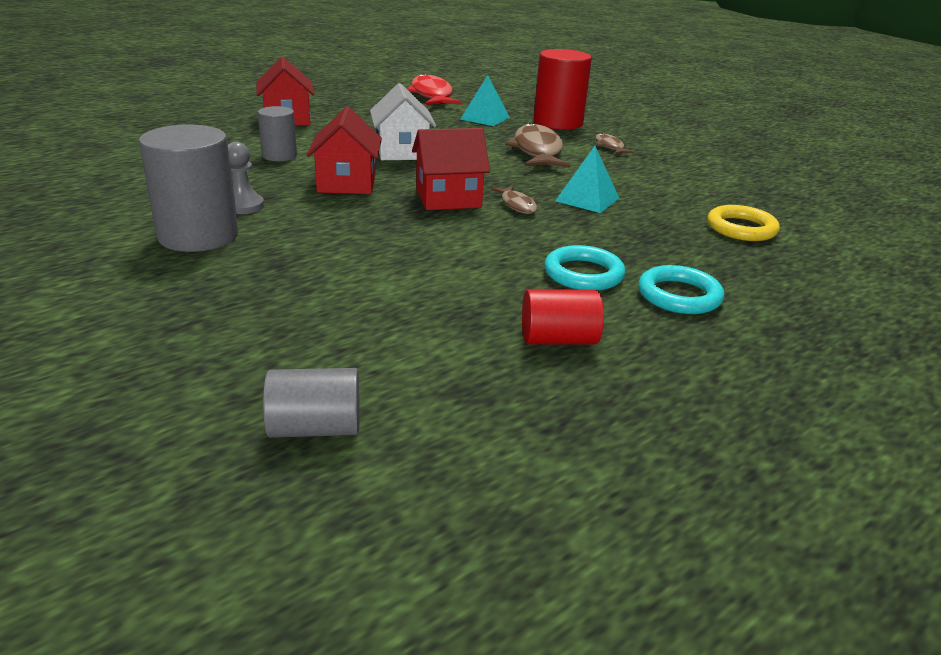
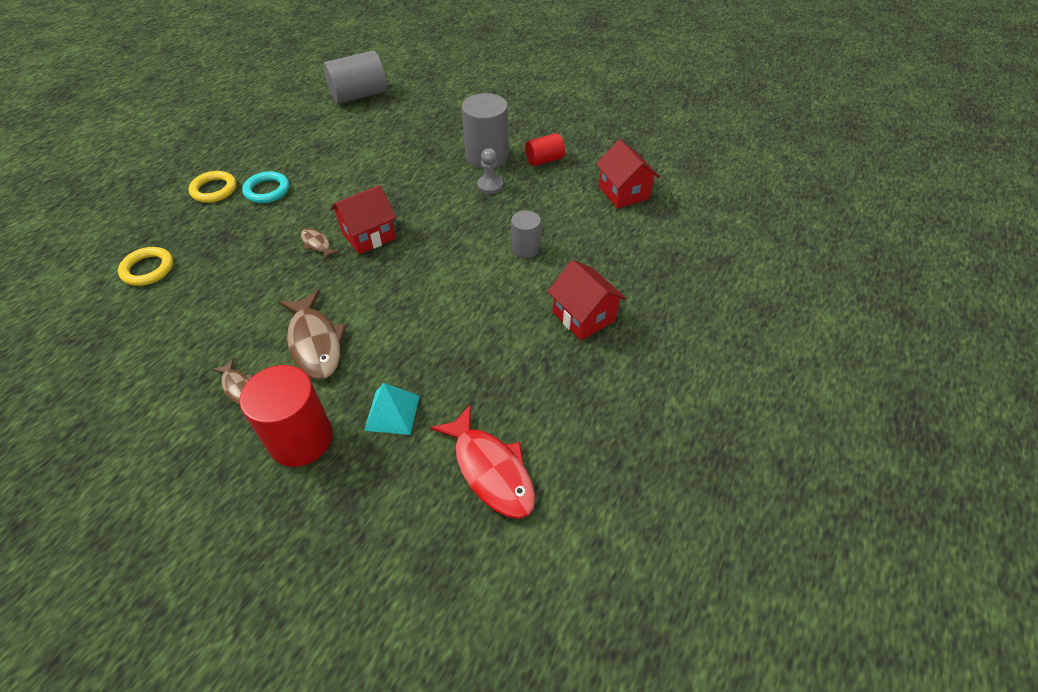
camera: 160 degrees right, 20 degrees up
(315, 428) = (359, 95): grey cylinder -> grey cylinder, size x1.75
(347, 183) = (448, 229): red house -> red house (623, 192)
(402, 152) = (437, 291): white house -> none
(558, 339) = (279, 148): red cylinder -> red cylinder (544, 160)
(587, 199) = (264, 270): turquoise pyramid -> none
(679, 296) = (214, 190): turquoise ring -> yellow ring

